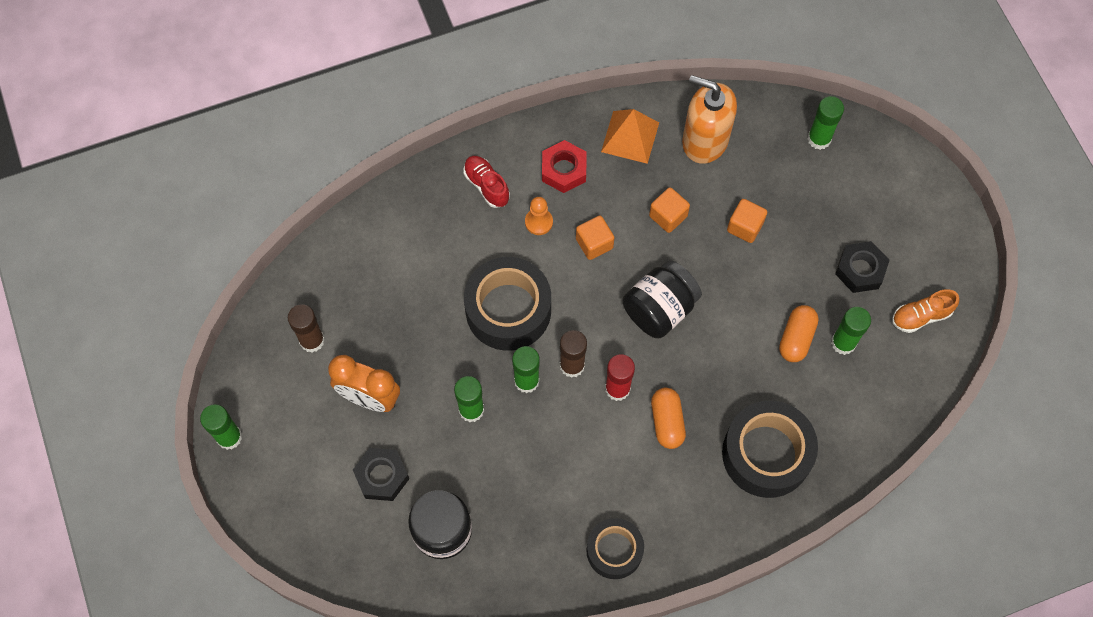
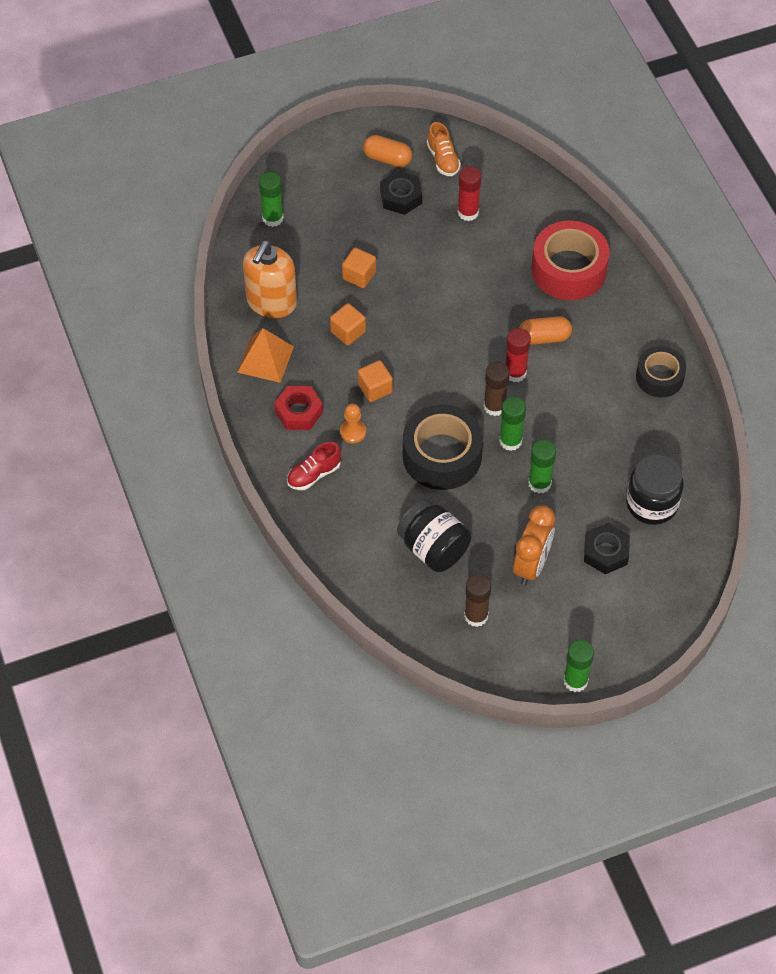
camera: 90 degrees left, 10 degrees down
(659, 309) = (439, 340): black jar -> black jar (433, 548)
(766, 454) = (569, 269): black tape -> red tape
(796, 338) = (464, 244): orange capsule -> orange capsule (387, 158)
(843, 343) = (468, 212): green glue stick -> red glue stick

